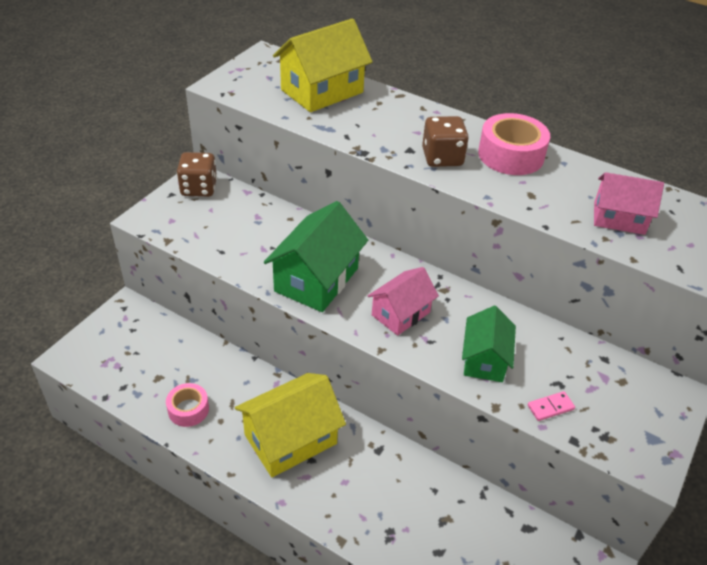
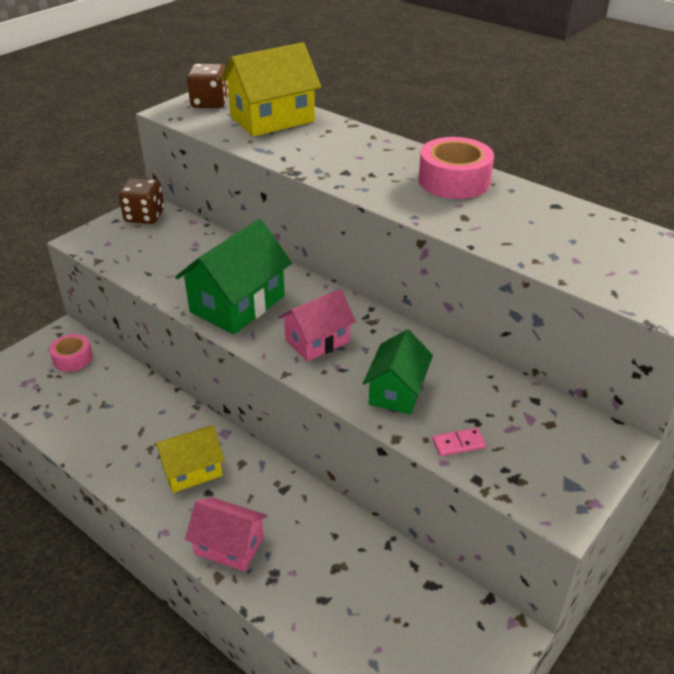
camera: 10 degrees right, 5 degrees down
(188, 409) = (94, 433): pink tape -> pink tape (72, 358)
(290, 439) = (192, 470): yellow house -> yellow house, size x0.63
(442, 158) = (377, 180): brown dice -> brown dice (209, 103)
(619, 218) = (557, 243): pink house -> pink house (229, 545)

